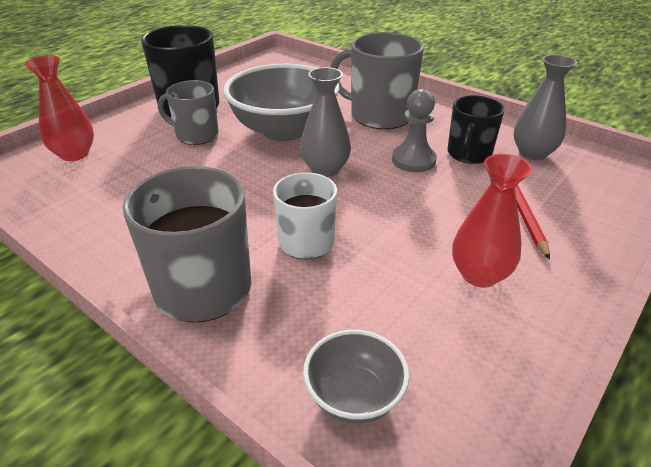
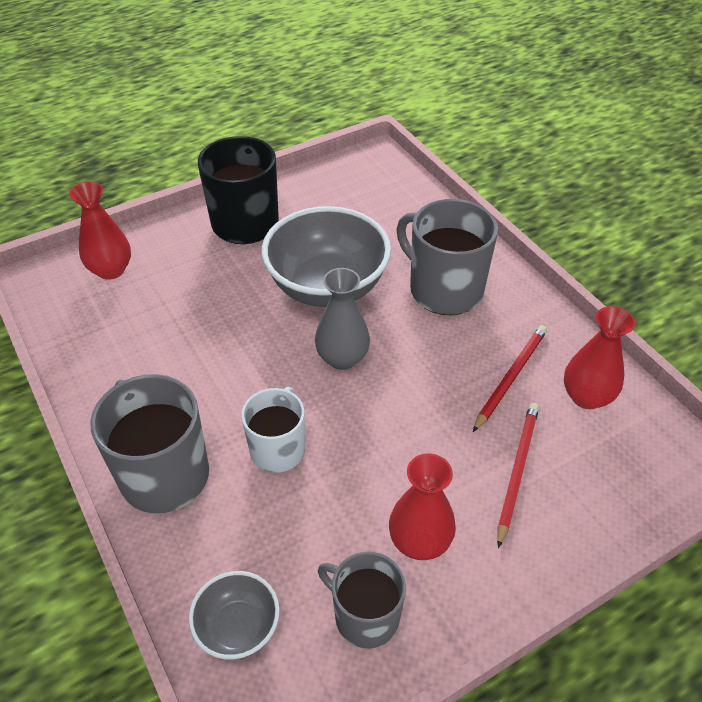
camera: 20 degrees right, 10 degrees up
(196, 135) = (235, 271): grey mug -> grey mug (365, 616)
(413, 160) = (443, 370): grey pawn -> none
(468, 154) = (510, 377): black mug -> red pencil
(532, 153) = (586, 397): grey vase -> red vase

